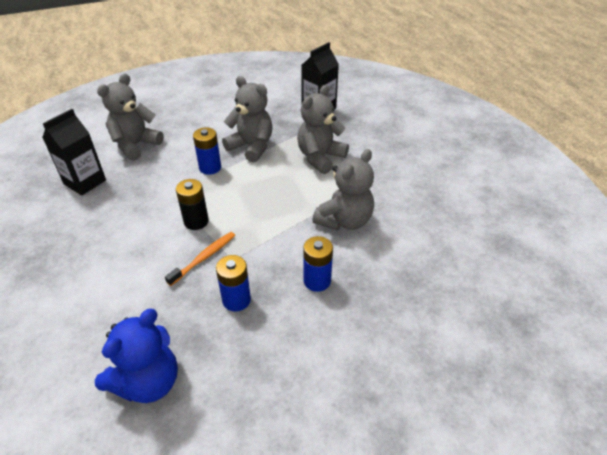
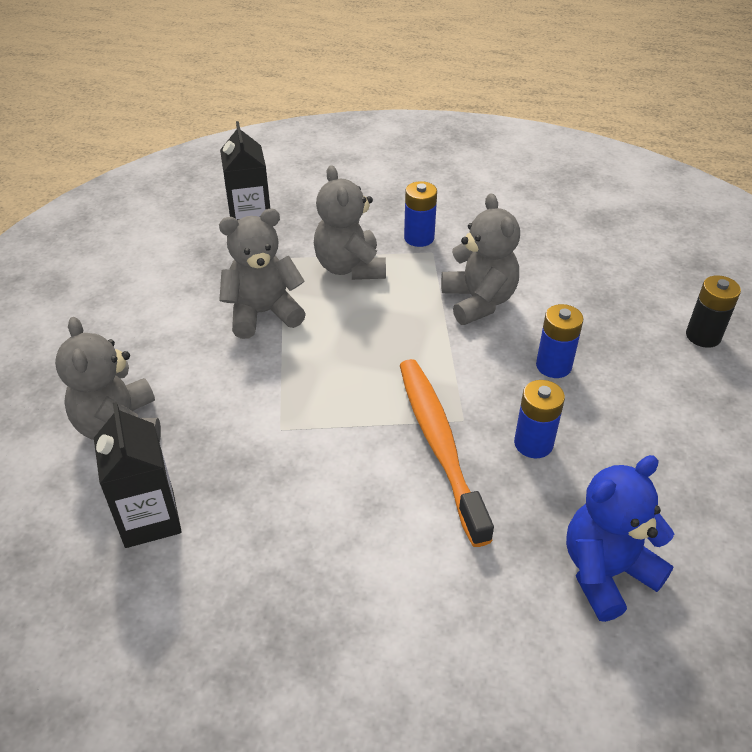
camera: 55 degrees left, 0 degrees up
(148, 381) = (606, 572): blue teddy bear -> blue teddy bear turned 105 degrees counterclockwise
(196, 221) = (363, 426): black battery -> black battery (703, 336)
(204, 258) = (439, 445): orange toothbrush -> orange toothbrush, size x1.86
(210, 167) = (265, 369): blue battery -> blue battery (419, 238)

